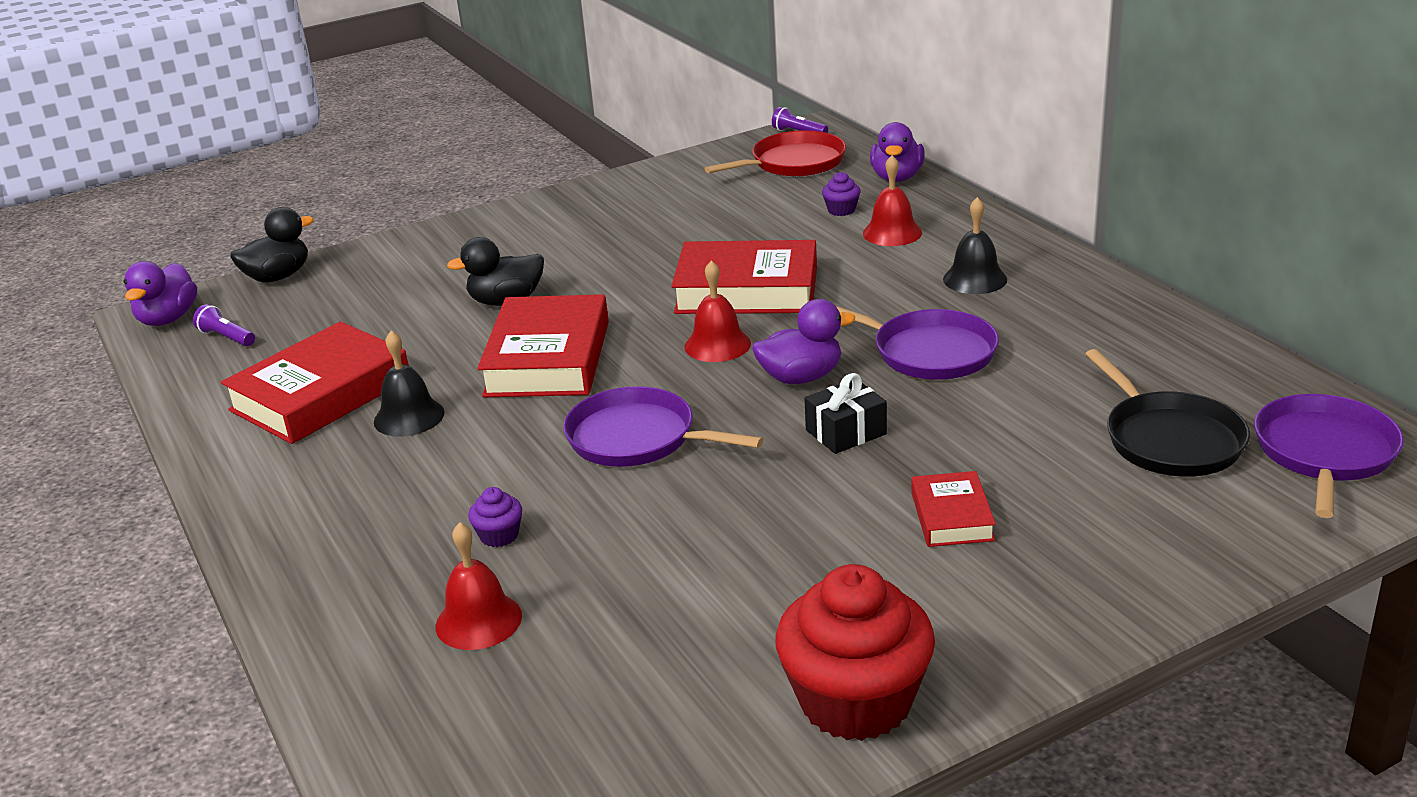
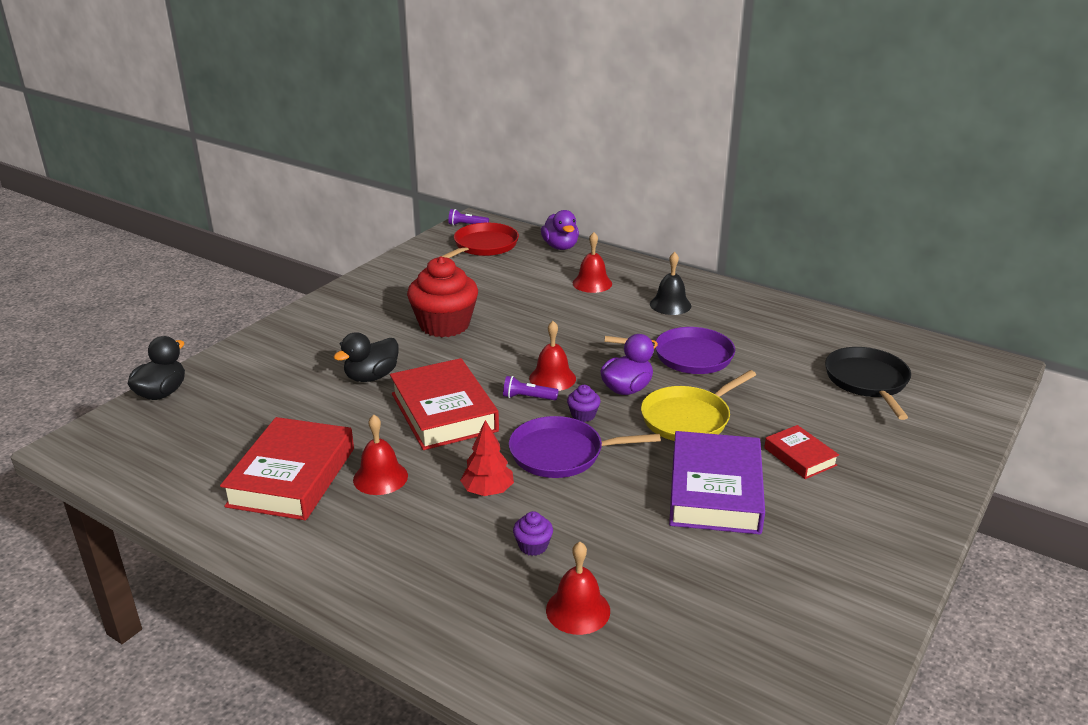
camera: 30 degrees left, 0 degrees up
(168, 319) = (93, 446): purple duck -> none
(226, 337) = (164, 450): purple flashlight -> purple flashlight (528, 397)
(409, 417) = (380, 477): black bell -> red bell
(509, 460) = (487, 491): none -> red tree
(746, 290) = (535, 337): red book -> none
(786, 530) = (715, 491): none -> purple book
(841, 210) = (545, 273): purple cupcake -> purple cupcake (583, 415)
(846, 432) = (688, 418): black gift -> yellow pan
(856, 701) = (859, 587): red cupcake -> red cupcake (444, 325)
(1169, 439) = (867, 381): black pan -> black pan turned 135 degrees counterclockwise
(1324, 453) = (948, 372): purple pan -> none

